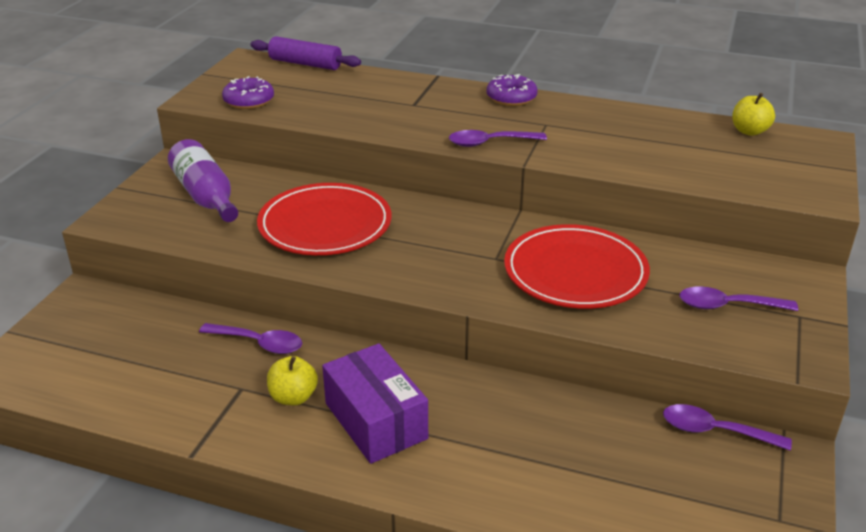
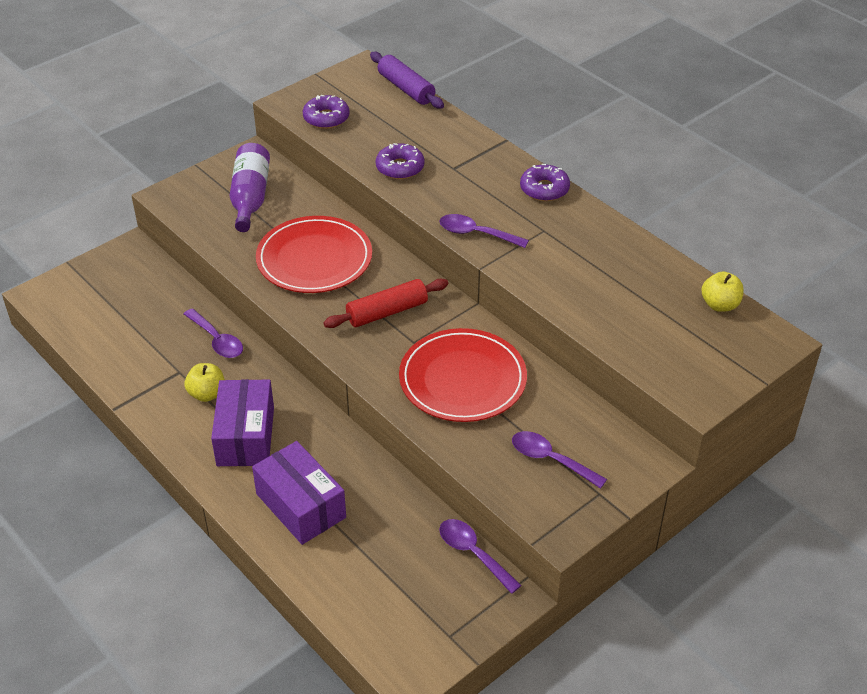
camera: 30 degrees right, 10 degrees up
(362, 117) = (400, 167): none -> purple donut
(443, 243) = (387, 312): none -> red rolling pin
(501, 463) = (300, 505): none -> purple box

